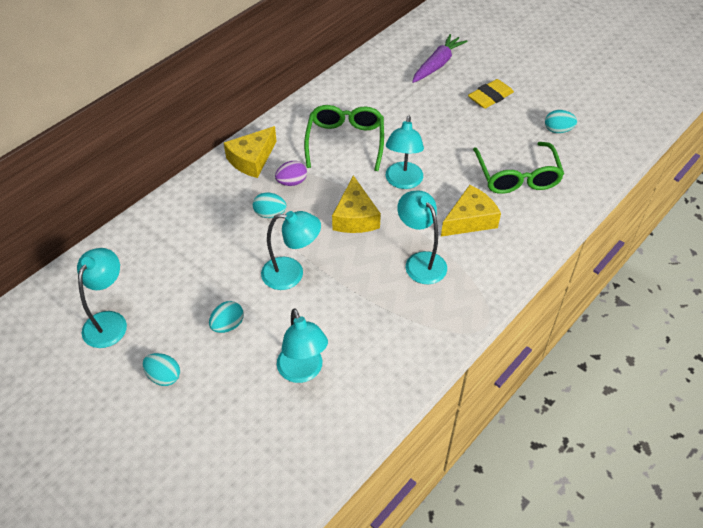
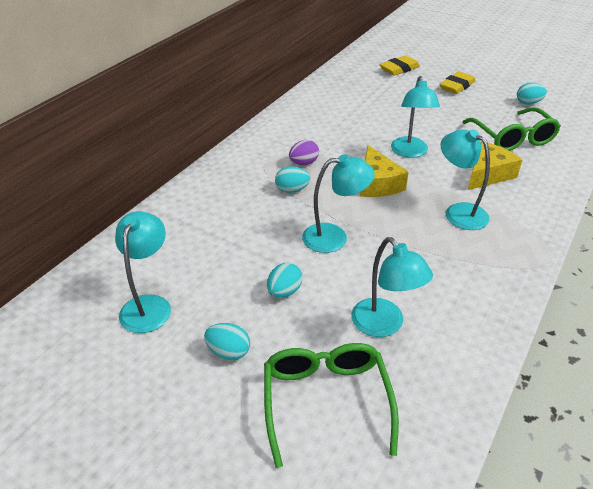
camera: 10 degrees left, 10 degrees down
(252, 159) = (257, 150): yellow cheese -> none
(345, 141) = (342, 128): green glasses -> green glasses (326, 401)
(437, 64) = (399, 69): purple carrot -> yellow eraser

